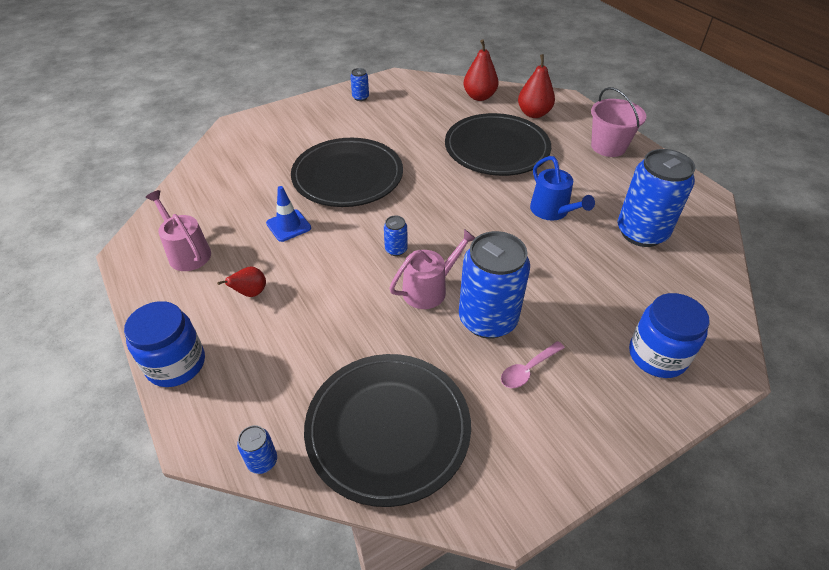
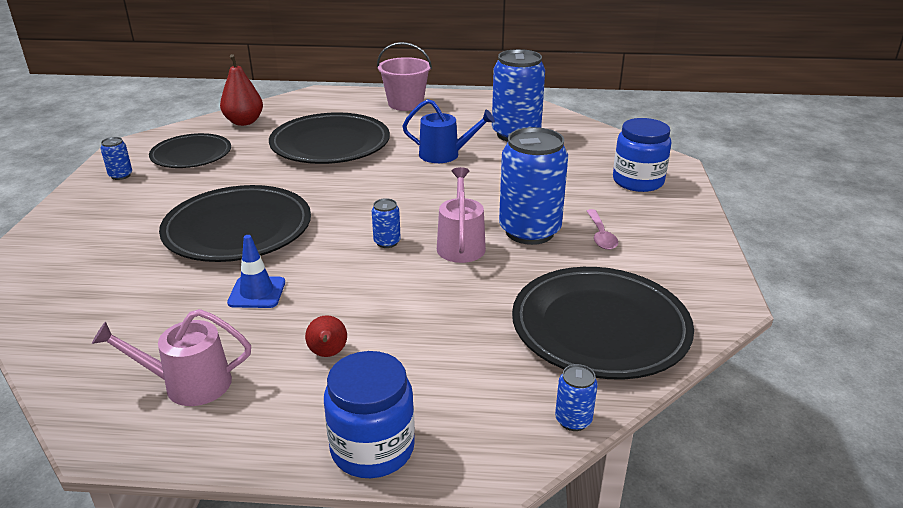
camera: 55 degrees left, 15 degrees down
(412, 105) = (191, 155): none -> black plate
(534, 114) = (313, 111): red pear -> none

